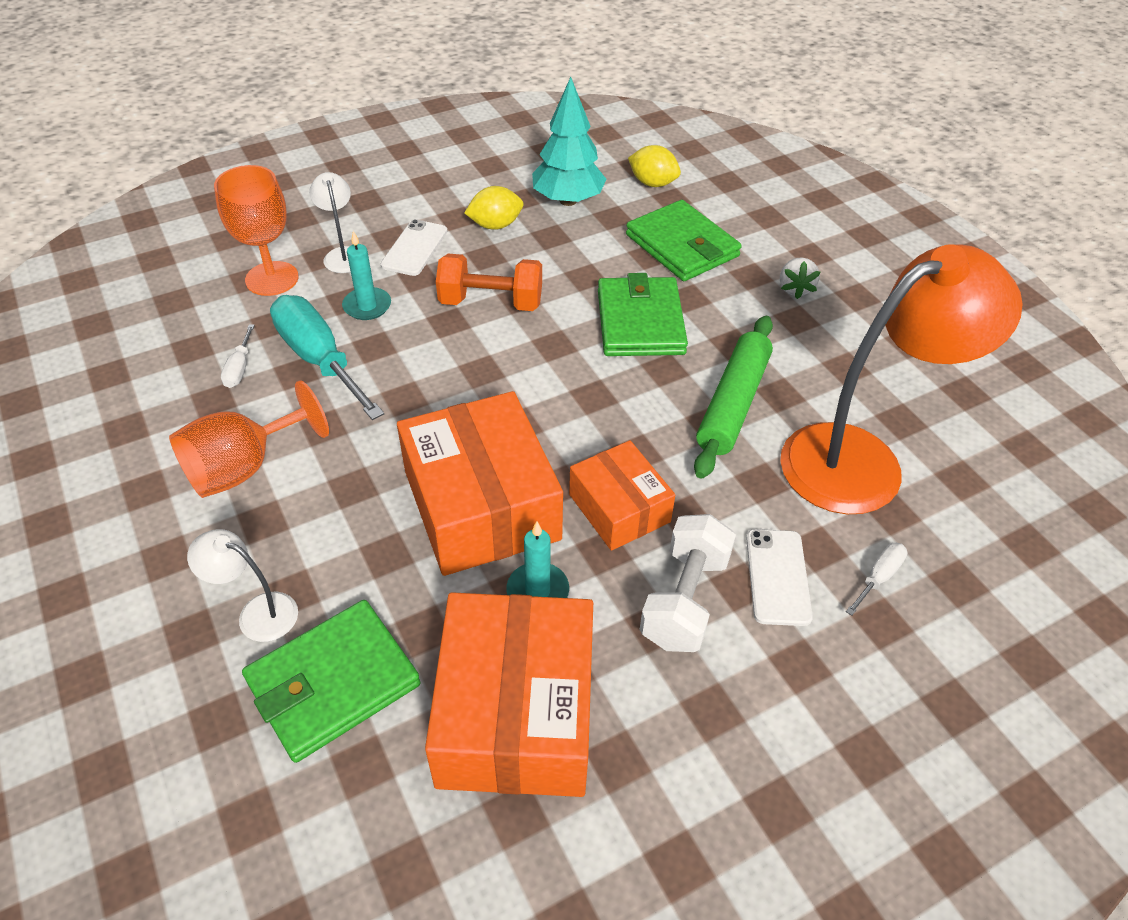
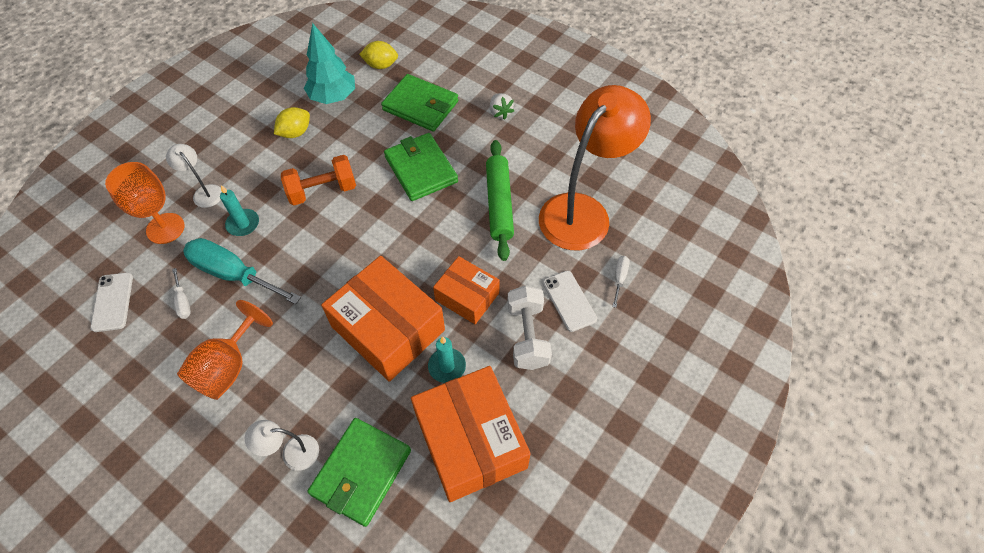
camera: 25 degrees left, 10 degrees up
(414, 248) = (251, 169): white phone -> white phone (112, 302)

